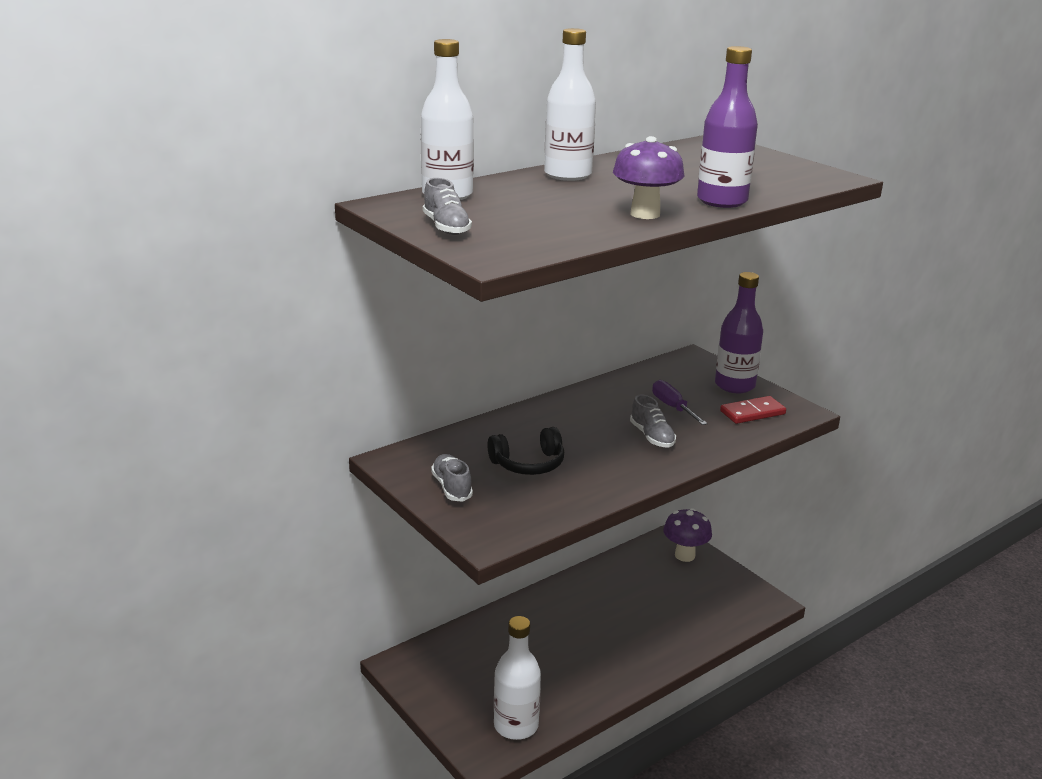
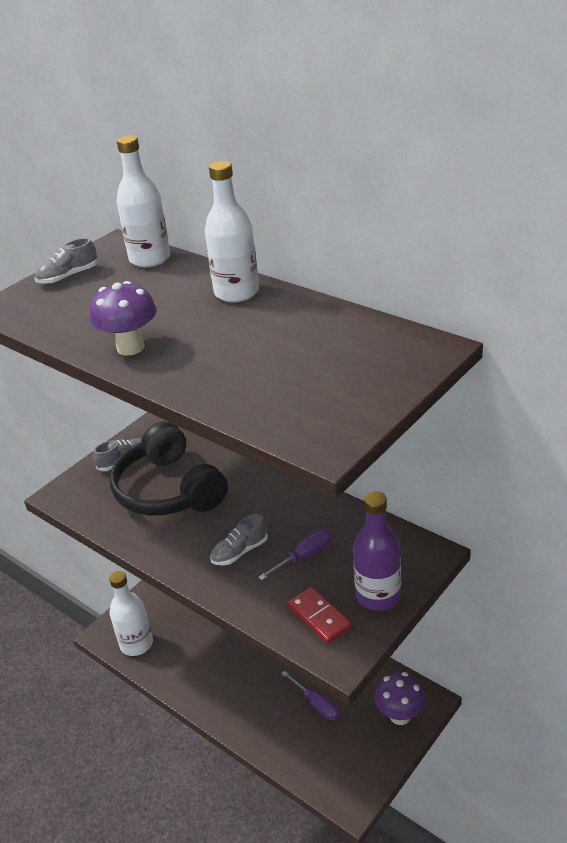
camera: 80 degrees right, 10 degrees up
(528, 464) = (169, 490): black headphones -> black headphones, size x1.85
(656, 600) = (317, 704): none -> purple screwdriver
(722, 201) = (189, 380): purple bottle -> none

